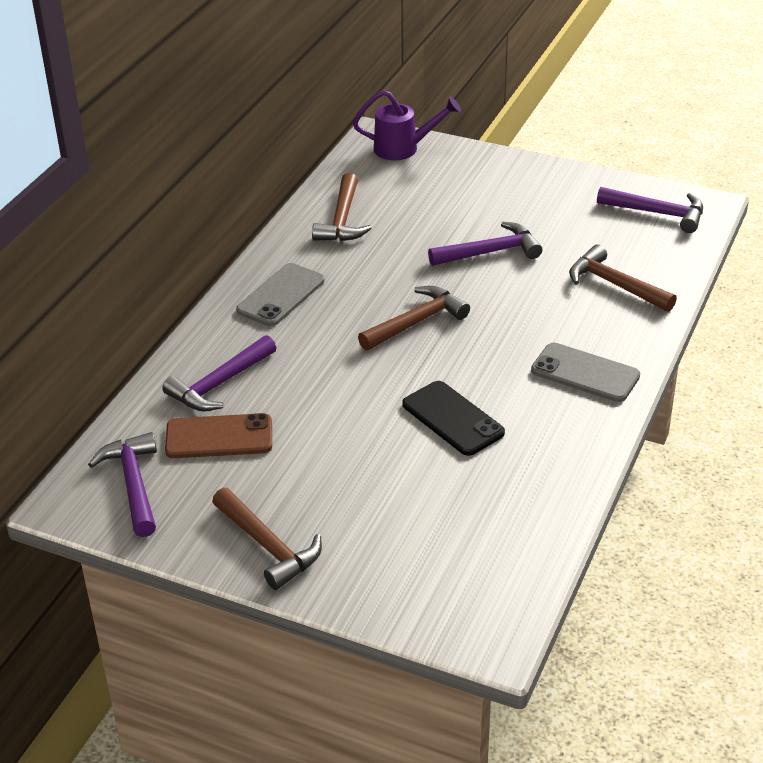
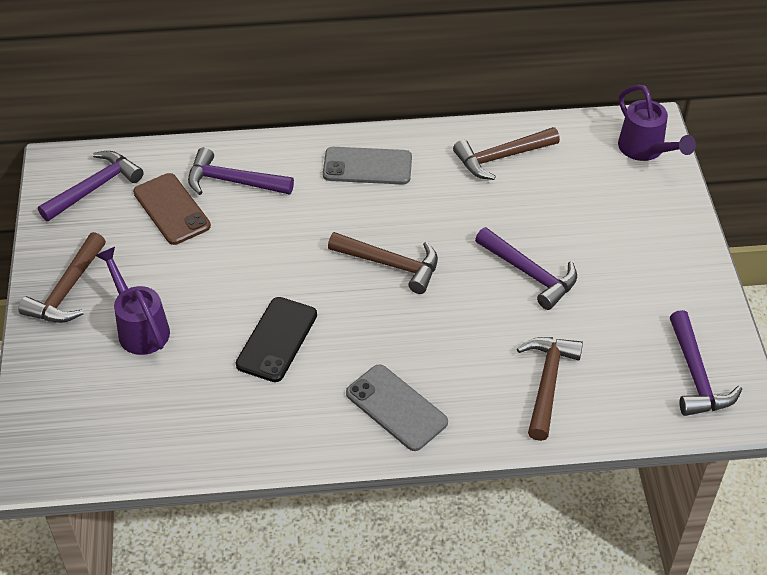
camera: 60 degrees right, 10 degrees up
(365, 506) = (140, 327): none -> purple watering can
(585, 373) = (396, 408): grey phone -> grey phone turned 45 degrees counterclockwise

